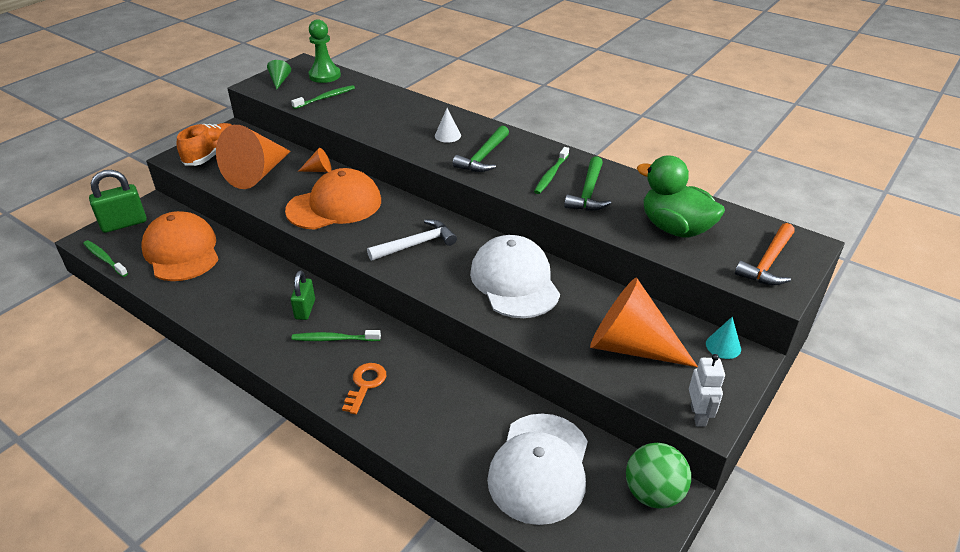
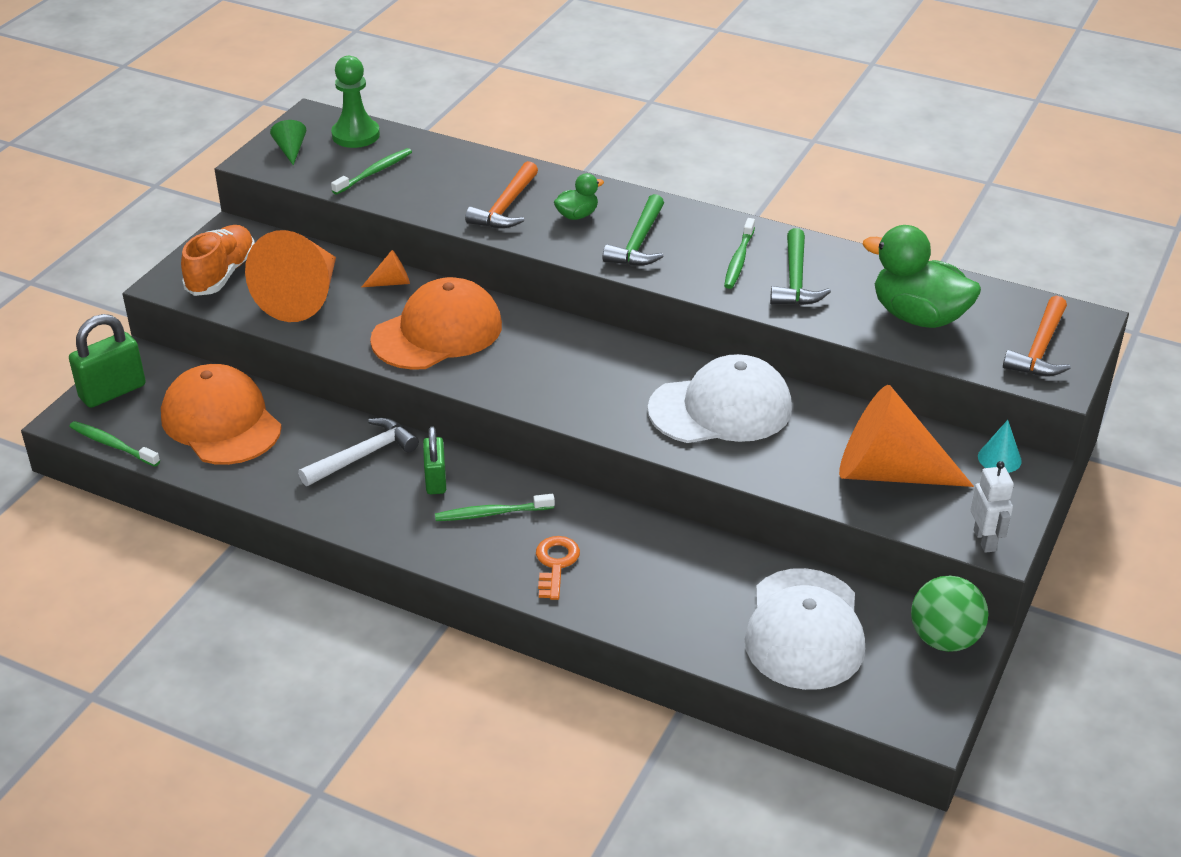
camera: 10 degrees left, 0 degrees up
(401, 126) = (506, 207): none -> orange hammer
(416, 244) = (573, 374): white hammer -> white hammer (363, 455)
(447, 135) = (577, 215): white cone -> green duck
(514, 281) = (721, 409): white cap -> white cap turned 105 degrees clockwise

